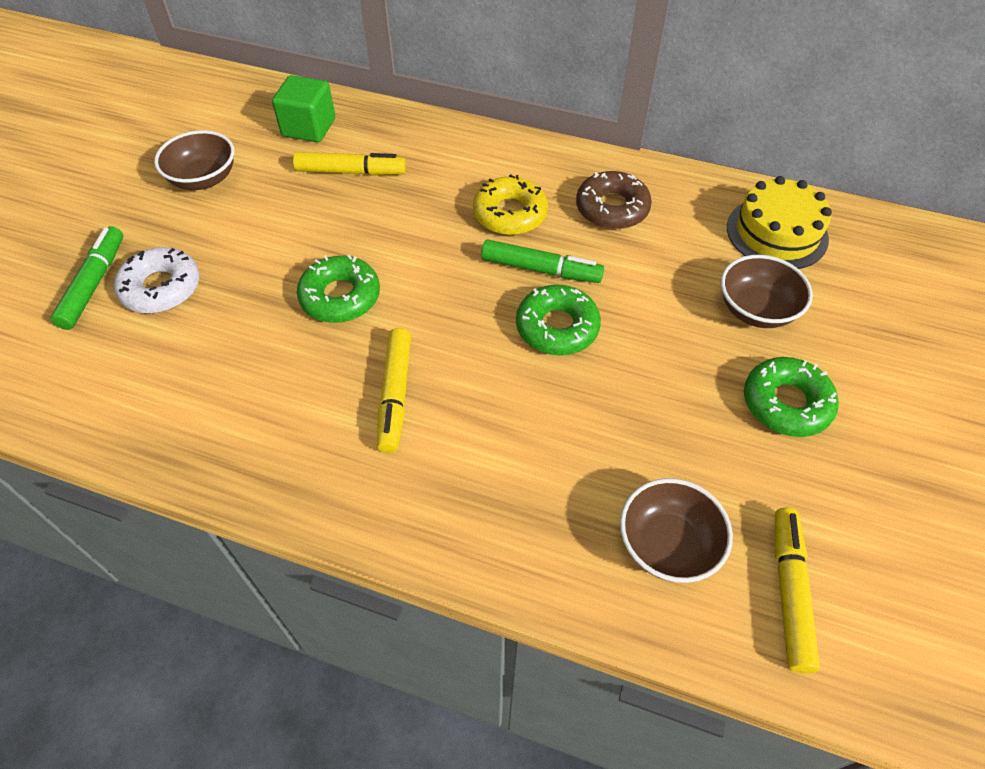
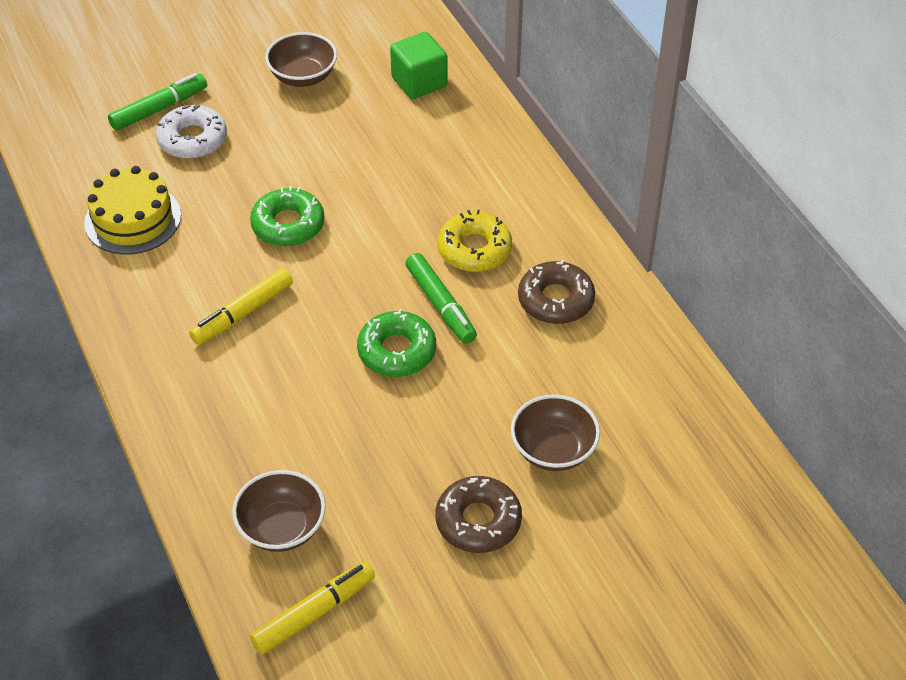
camera: 45 degrees right, 5 degrees down
(351, 172) = (405, 138): yellow marker -> none
(777, 233) = (658, 413): yellow cake -> yellow cake (133, 219)
(786, 403) = (478, 521): green donut -> brown donut

